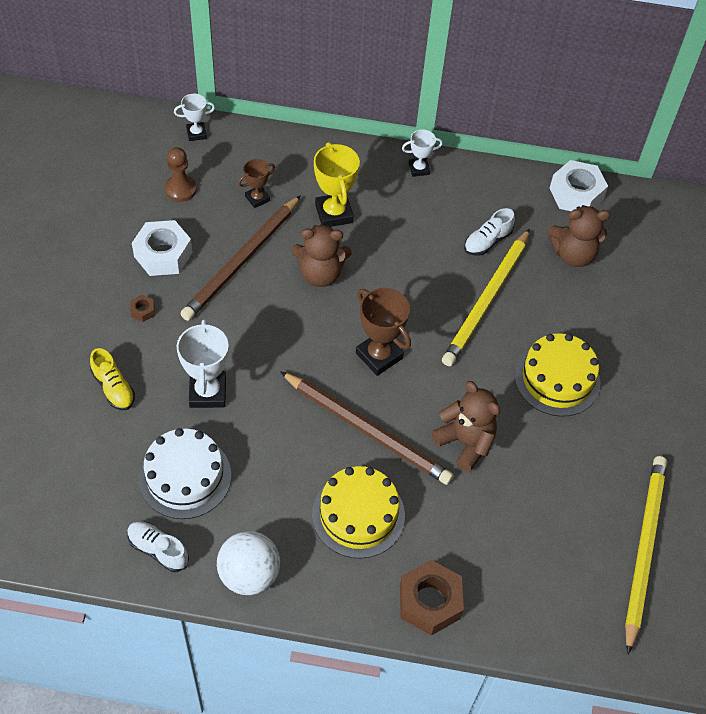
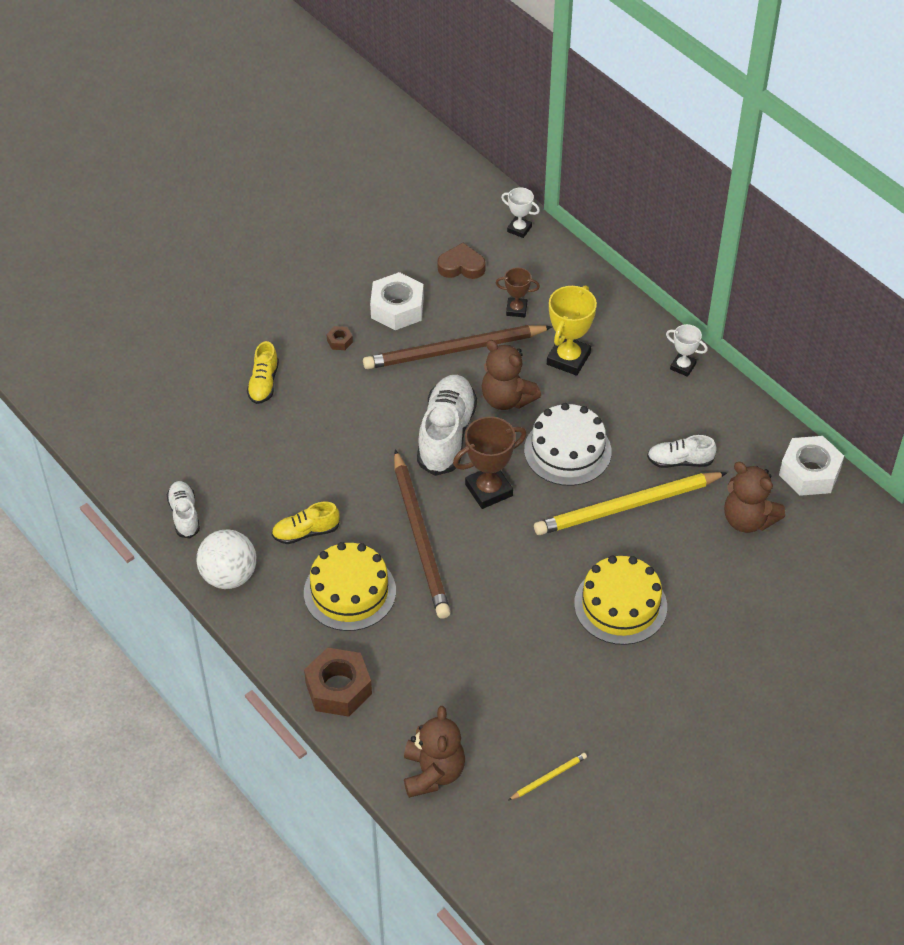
camera: 45 degrees right, 5 degrees down
(180, 189) = (461, 266): brown pawn -> brown heart
(185, 477) = (252, 479): white cake -> white cake (567, 451)
(207, 392) = (328, 431): white trophy -> none
(275, 490) = (306, 532): none -> yellow shoe
(304, 333) = (446, 435): none -> white shoe
(379, 355) = (489, 490): brown trophy -> brown trophy turned 60 degrees clockwise
(465, 442) = (489, 599): brown teddy bear -> brown teddy bear (433, 773)
(643, 550) = (548, 777): yellow pencil -> yellow pencil, size x0.41

